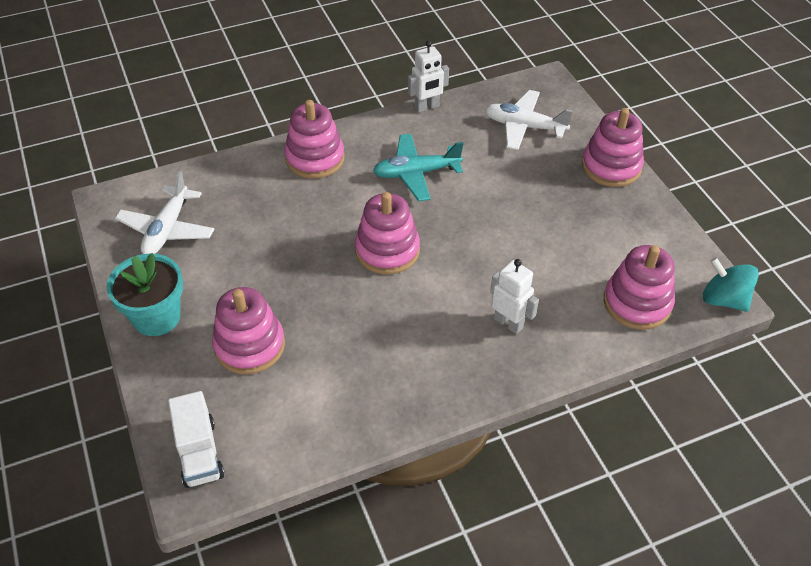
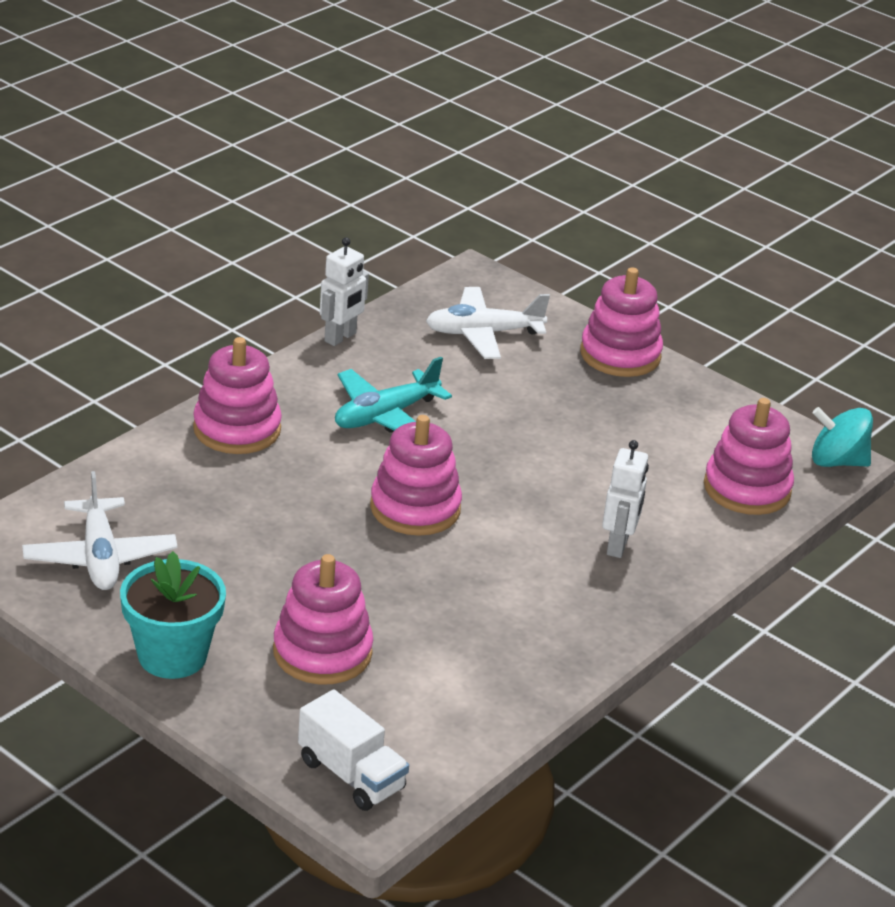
camera: 30 degrees left, 15 degrees down
(508, 323) = (618, 546): white robot -> white robot turned 90 degrees clockwise

